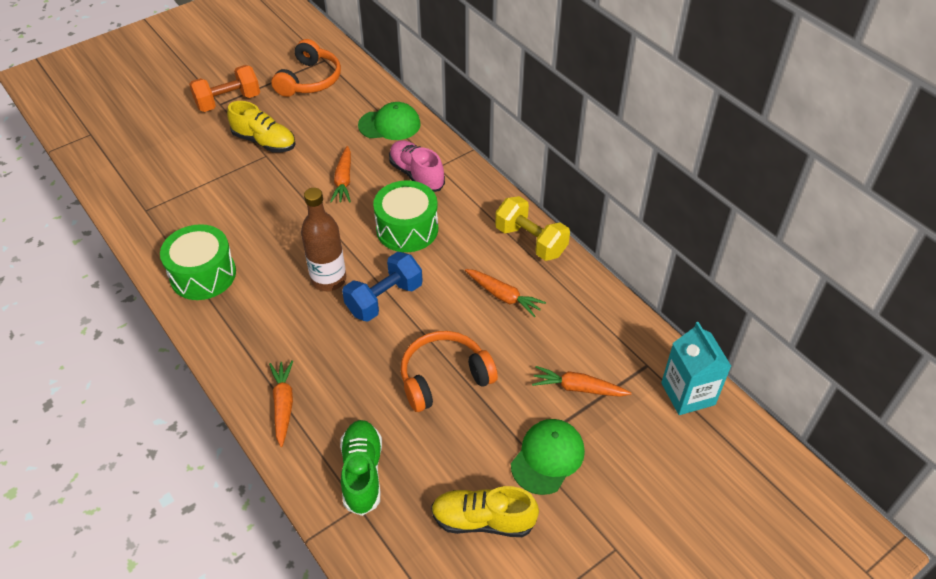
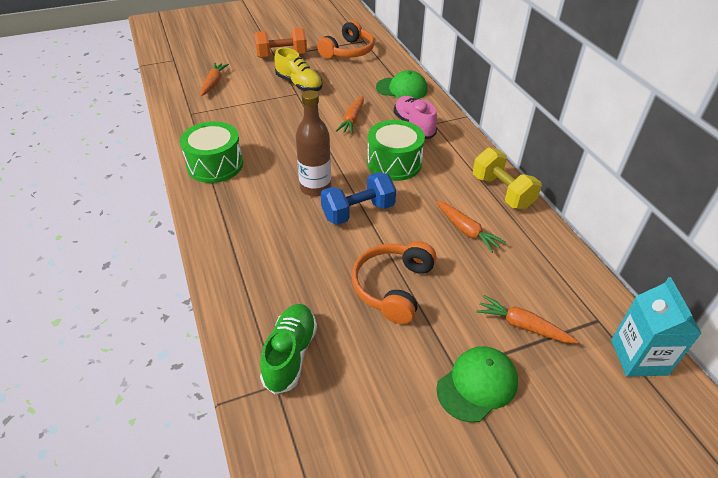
camera: 15 degrees right, 5 degrees down
(283, 405) = (240, 278): orange carrot -> orange carrot (214, 83)
(444, 377) = (393, 287): orange headphones -> orange headphones turned 60 degrees counterclockwise
(483, 520) = (395, 431): yellow shoe -> none

